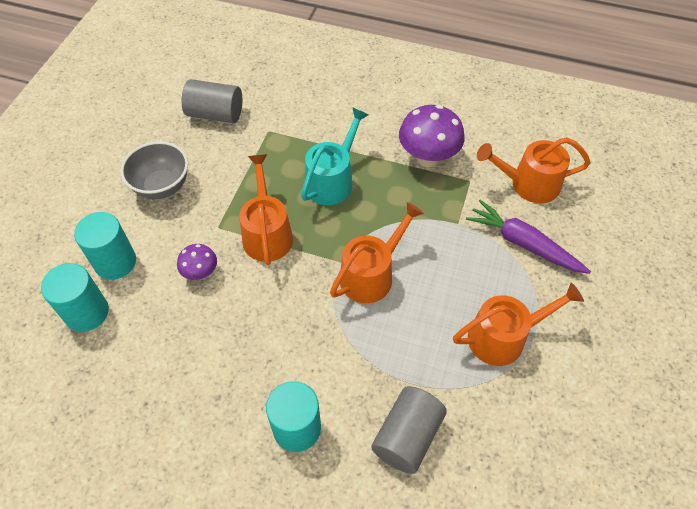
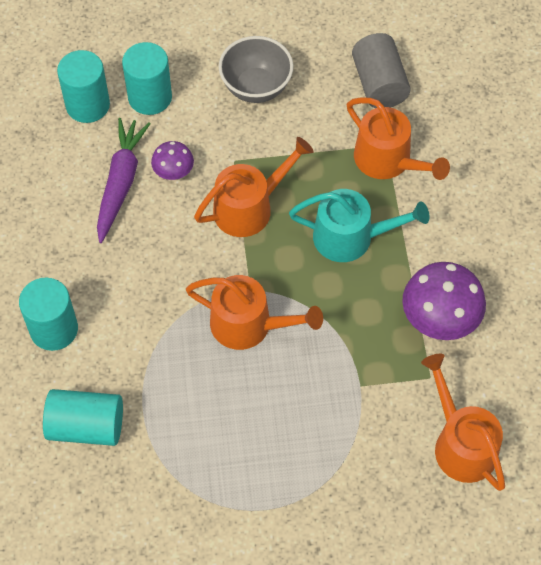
camera: 65 degrees right, 5 degrees up
(407, 436) = (86, 426): grey cylinder -> turquoise cylinder
(503, 337) = (235, 479): orange watering can -> orange watering can (388, 160)
(523, 243) = (368, 463): purple carrot -> purple carrot (121, 183)

